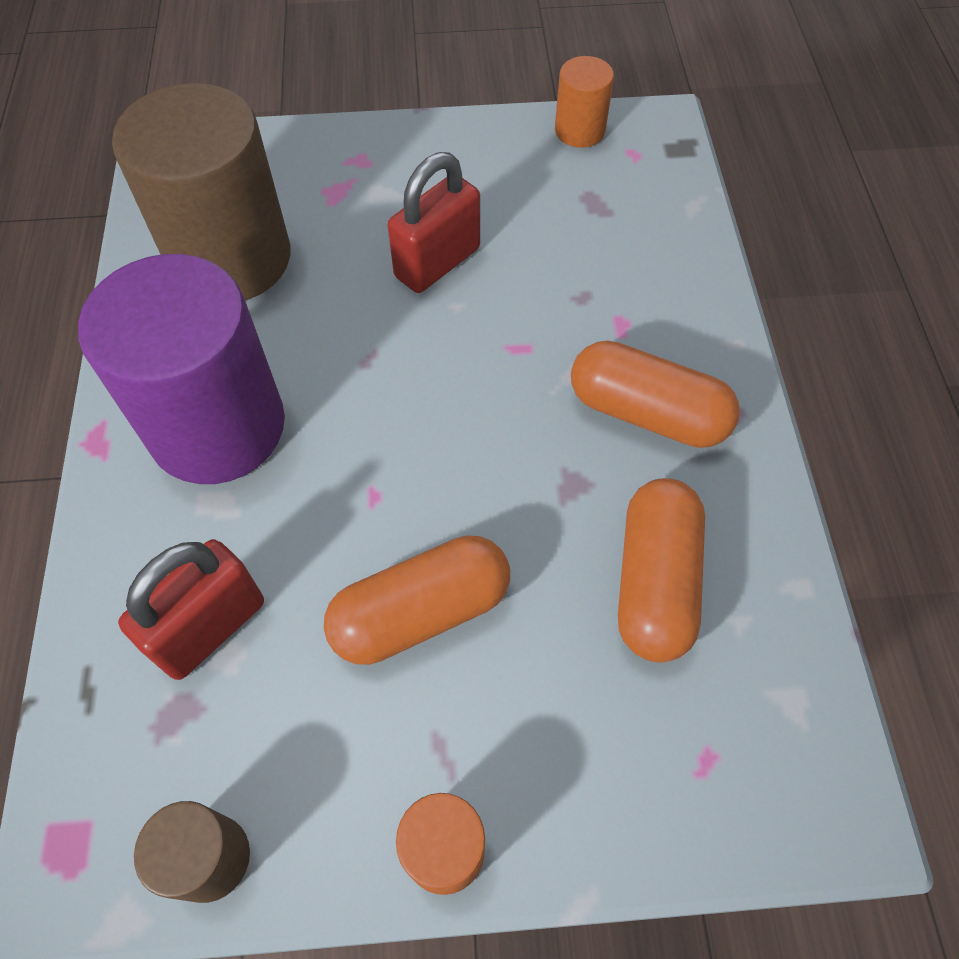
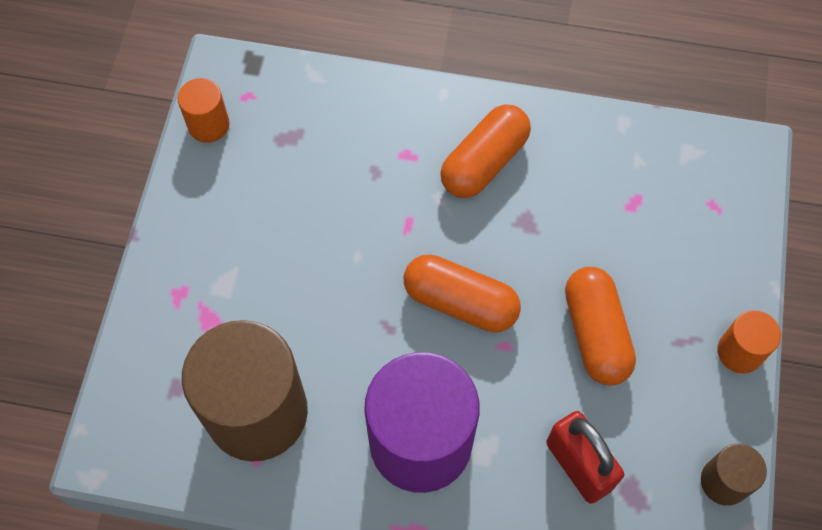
camera: 75 degrees left, 5 degrees up
(437, 263) = (312, 259): red padlock -> none
(655, 581) = (604, 196): orange capsule -> orange capsule (460, 302)

